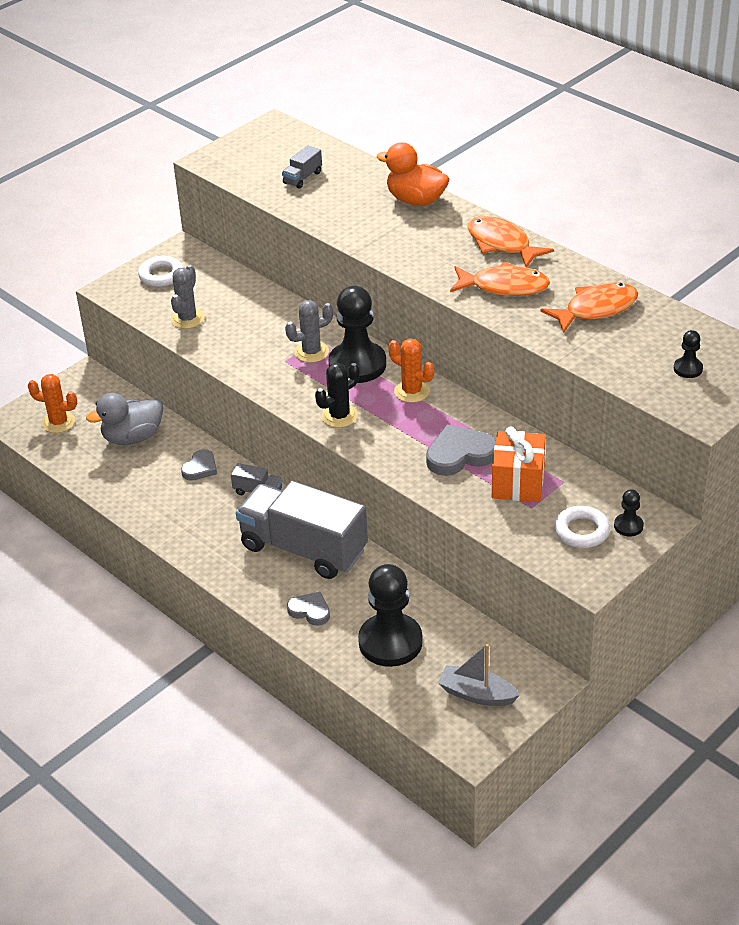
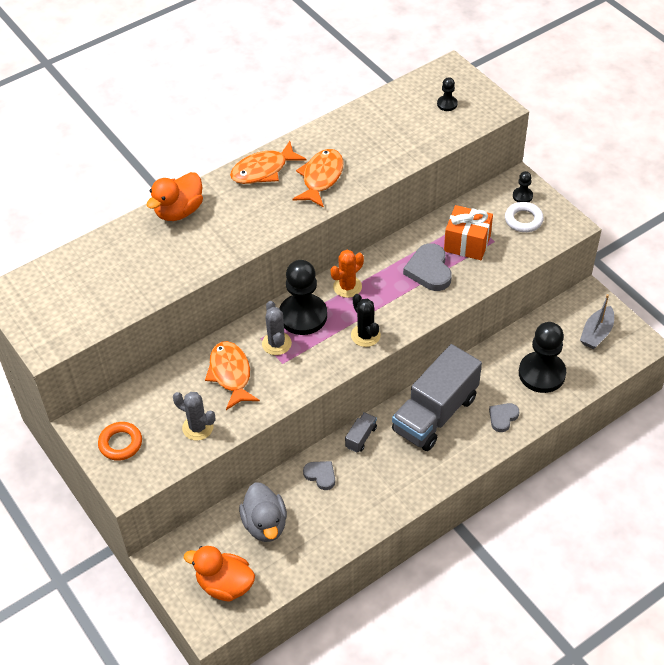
camera: 80 degrees left, 10 degrees up
(58, 422) = (225, 585): orange cactus -> orange duck
(161, 275) = (120, 443): white ring -> orange ring
(302, 178) = (109, 281): grey truck -> none
(596, 309) = (365, 135): orange fish -> orange fish (231, 374)

